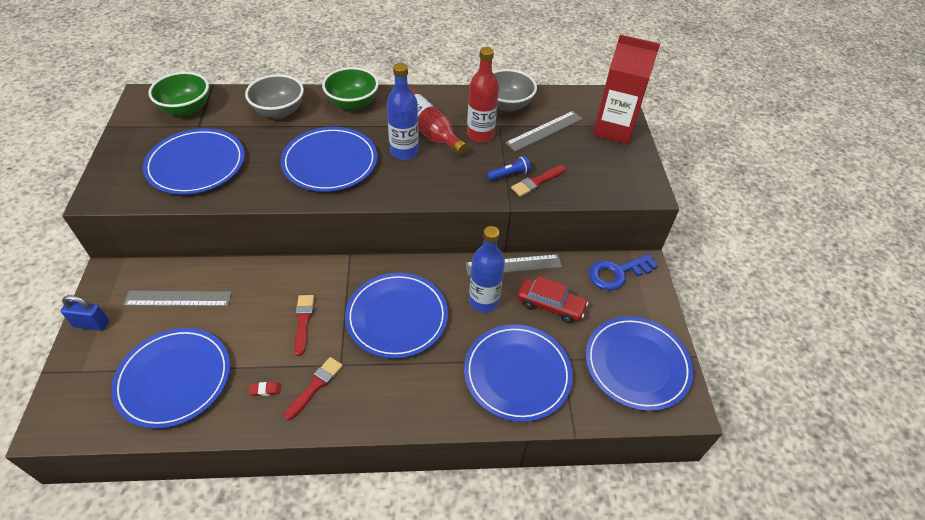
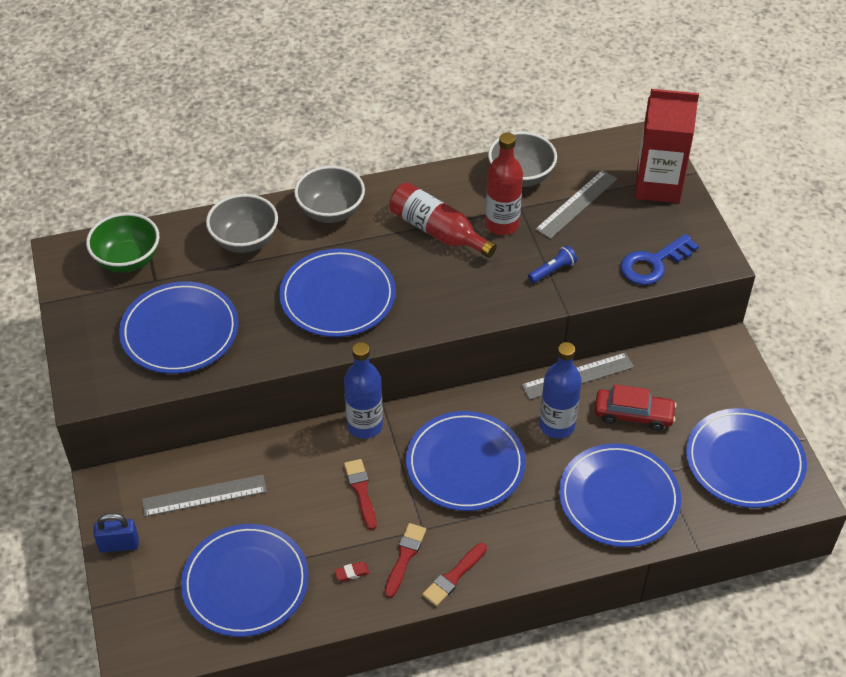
camera: 10 degrees left, 0 degrees up
(352, 103) = (331, 211): green bowl -> grey bowl
(404, 152) = (419, 265): blue bottle -> blue bottle (365, 425)
(537, 182) = (587, 273): red brush -> red brush (453, 577)
(617, 273) = (698, 362): blue key -> blue key (653, 264)

